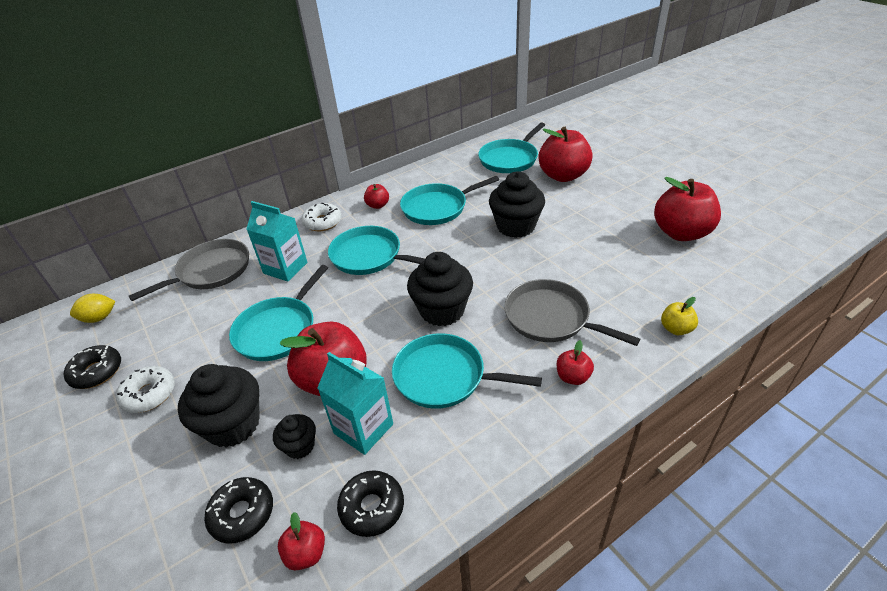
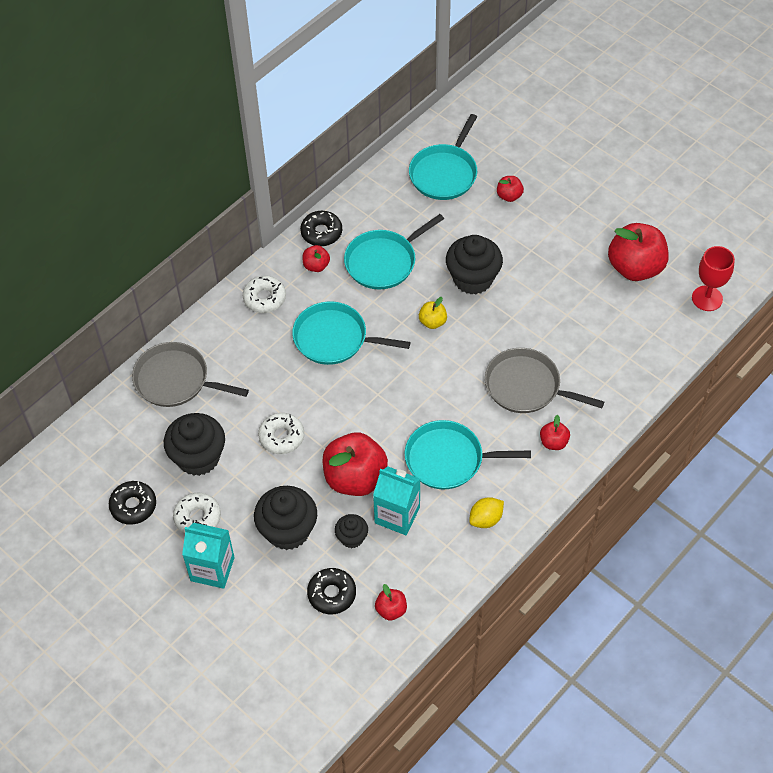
camera: 15 degrees left, 15 degrees up
(99, 318) = (94, 452): yellow lemon -> yellow lemon (486, 519)
(211, 271) = (175, 380): grey pan -> grey pan turned 105 degrees counterclockwise
(278, 330) = (281, 437): turquoise pan -> white donut
(285, 268) = (253, 365): turquoise carton -> turquoise carton (212, 569)
(372, 507) = (426, 571): black donut -> black donut (321, 232)
(442, 310) = (427, 393): black cupcake -> black cupcake (198, 457)
(563, 176) = (509, 196): red apple -> red apple, size x0.47
(676, 329) = (633, 382): yellow apple -> yellow apple (432, 322)
(762, 264) = (707, 298): none -> red goblet

